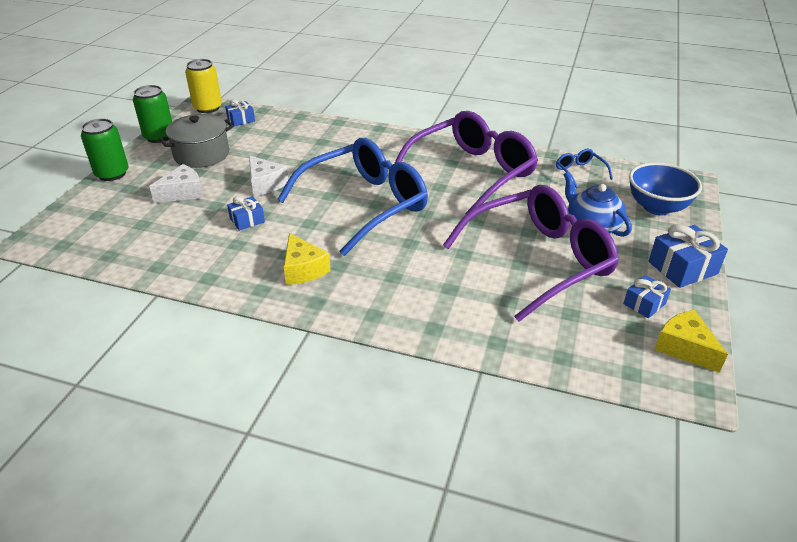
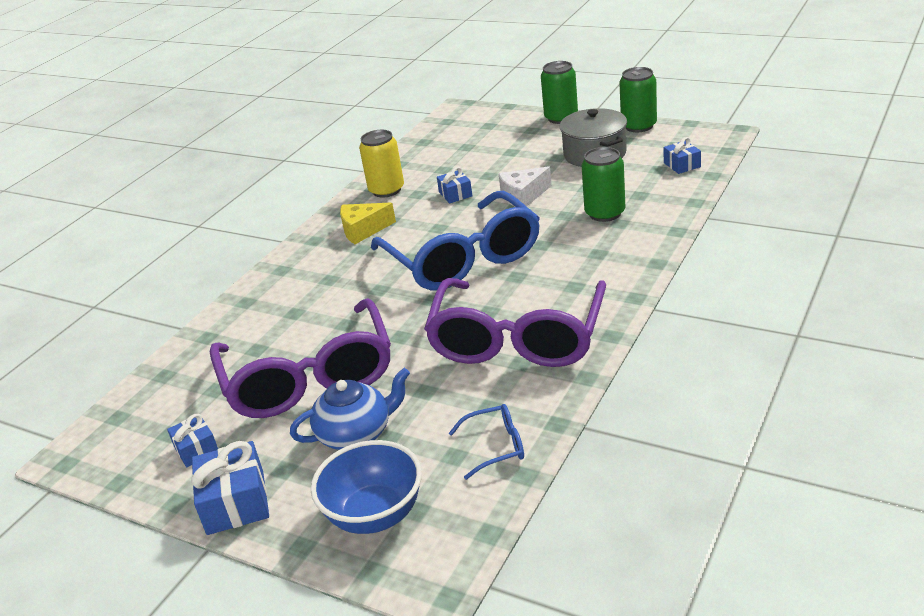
camera: 105 degrees right, 5 degrees down
(183, 193) = (516, 156): white cheese -> none
(208, 108) = (716, 141): yellow can -> yellow can (386, 190)
(306, 147) = (605, 213): none -> green can
(472, 172) = (517, 339): purple glasses -> purple glasses turned 45 degrees clockwise
(684, 348) = (119, 464): yellow cheese -> none

